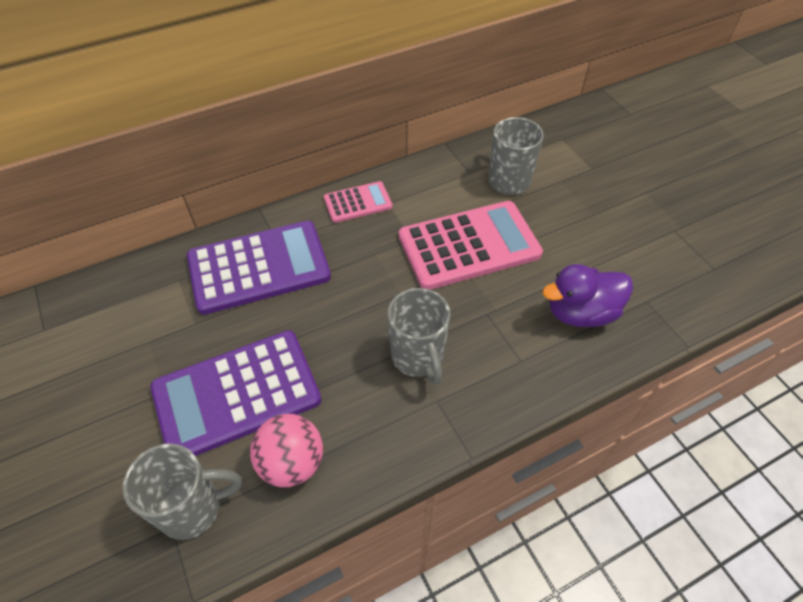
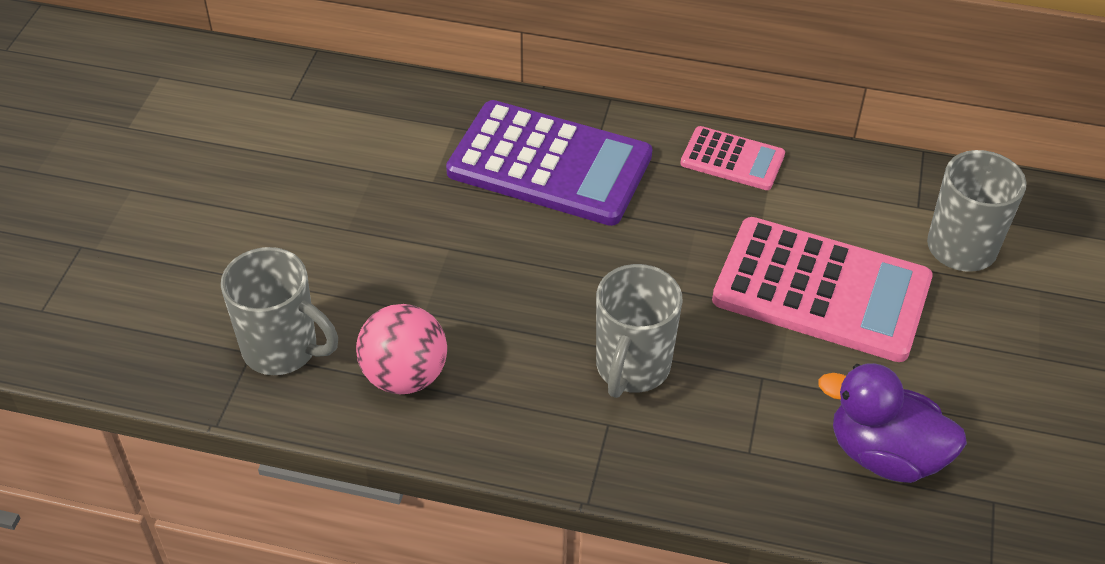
camera: 40 degrees right, 5 degrees down
(237, 394) = (411, 277): purple calculator -> none

